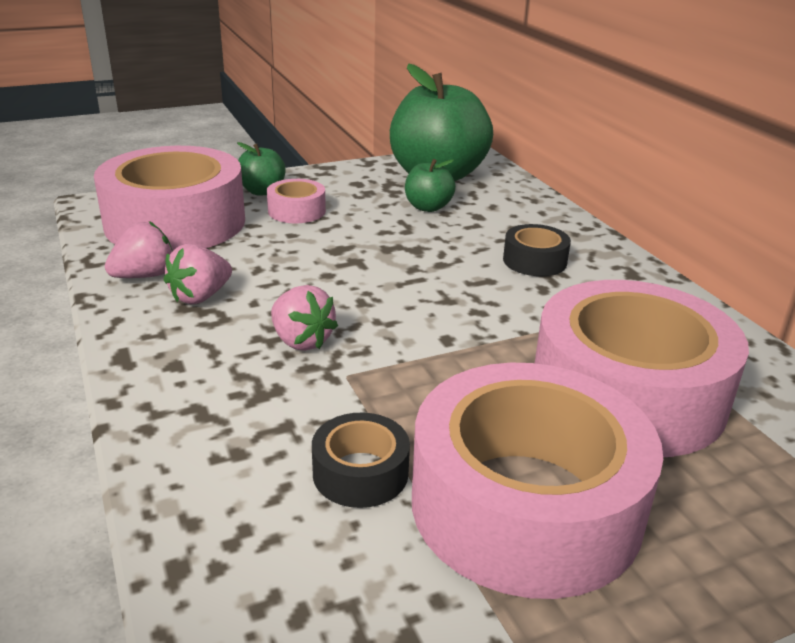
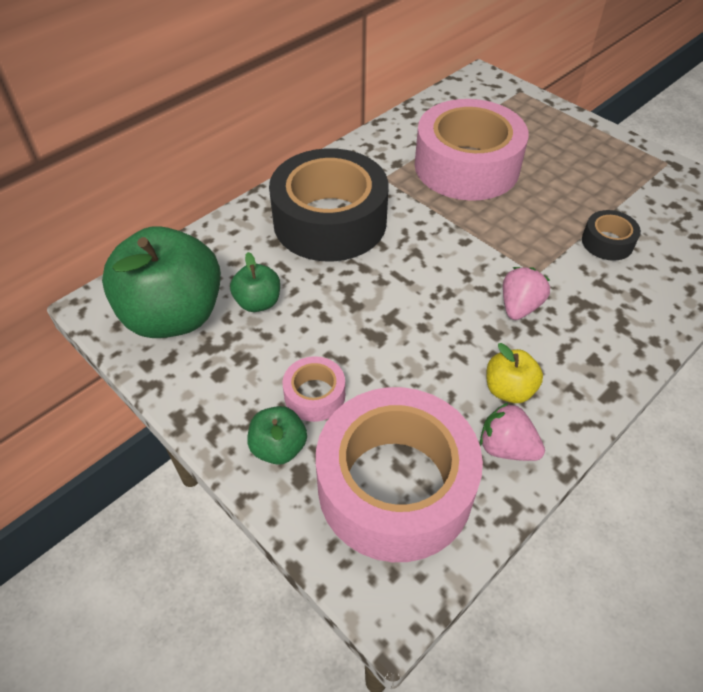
camera: 110 degrees left, 20 degrees up
(200, 297) = (509, 390): pink strawberry -> yellow apple
(525, 504) = (578, 187): pink tape -> none
(534, 261) = (330, 221): black tape -> black tape, size x2.30

